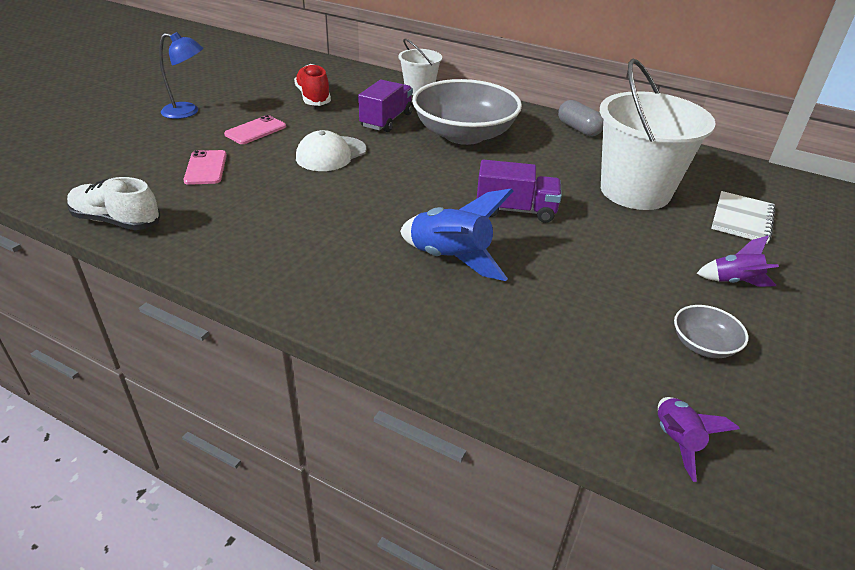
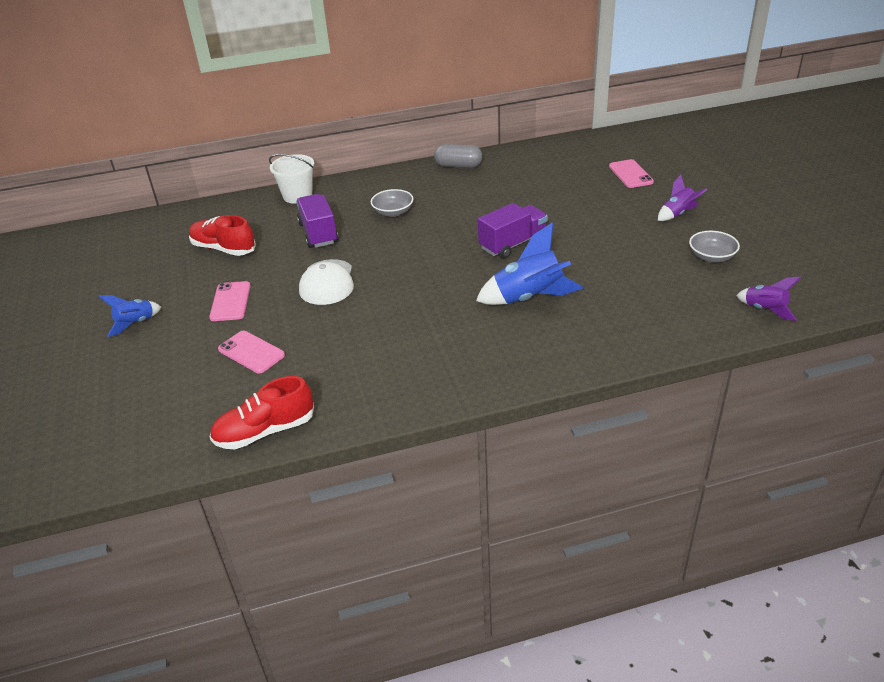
camera: 40 degrees left, 0 degrees up
(116, 221) = (265, 431): white shoe -> red shoe
(187, 112) = (135, 323): blue lamp -> blue rocket
(464, 134) = (393, 212): grey bowl -> grey bowl, size x0.43
(635, 191) = (555, 190): white bucket -> none
(742, 219) = (630, 174): white notebook -> pink phone

